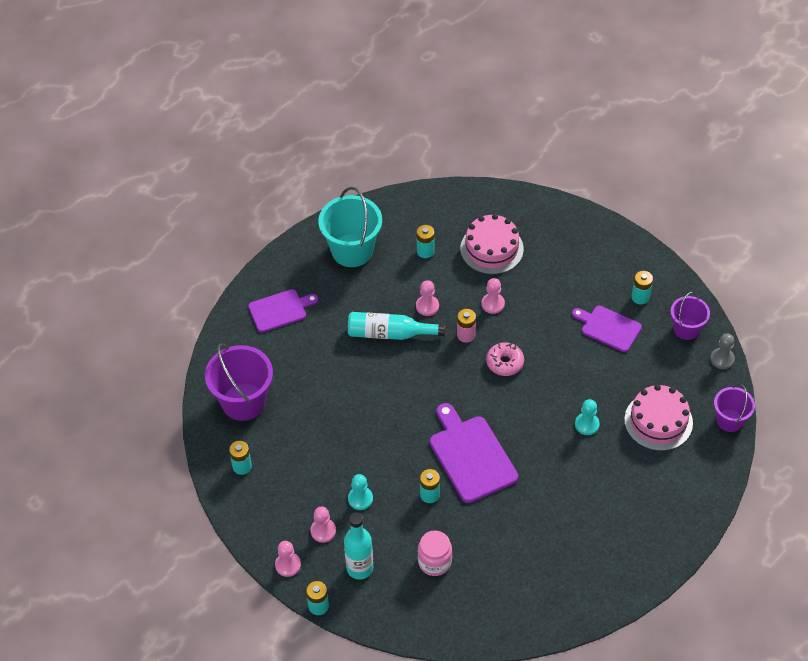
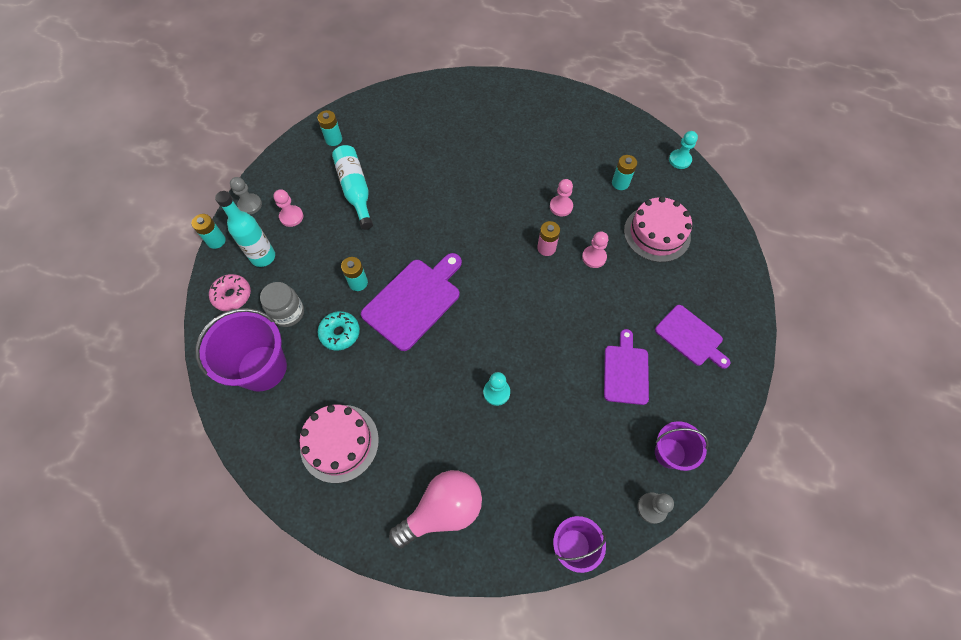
camera: 65 degrees right, 10 degrees up
(243, 402) = (396, 117): purple bucket -> purple bucket (262, 368)
(280, 310) = (497, 107): purple cutting board -> purple cutting board (690, 337)
(288, 565) = (250, 205): pink pawn -> grey pawn
(352, 250) = (587, 131): turquoise bucket -> none
(360, 499) = (333, 231): turquoise pawn -> turquoise pawn (679, 160)
(390, 333) = (516, 189): turquoise bottle -> turquoise bottle (355, 190)
(434, 562) = (288, 313): pink jar -> grey jar
(476, 525) = (340, 333): none -> turquoise donut
(504, 363) = (532, 291): pink donut -> pink donut (232, 295)
(640, 297) = (683, 389): turquoise battery -> none
(658, 421) = (534, 464): pink cake -> pink cake (339, 443)
(669, 497) = (443, 510): none -> pink light bulb

